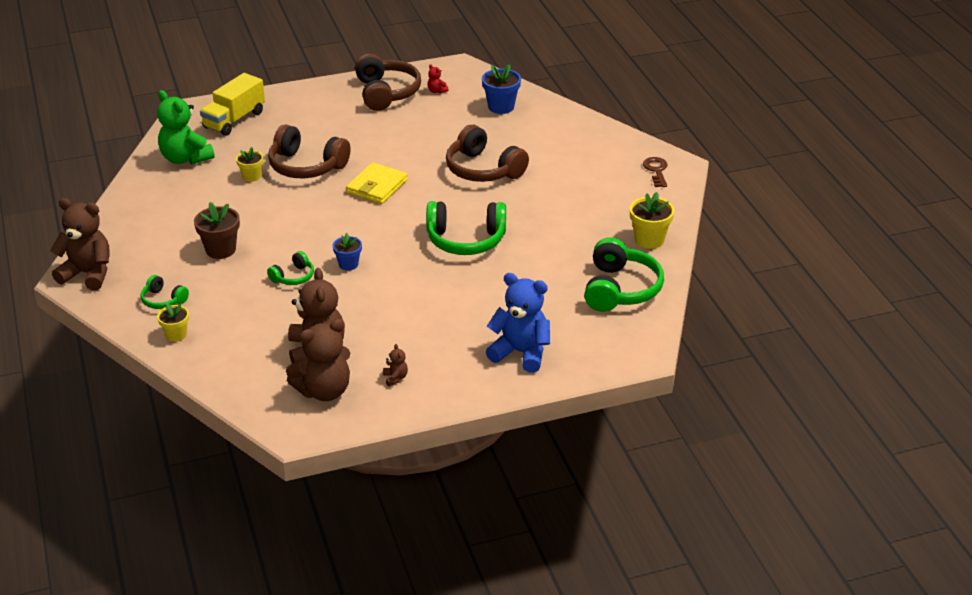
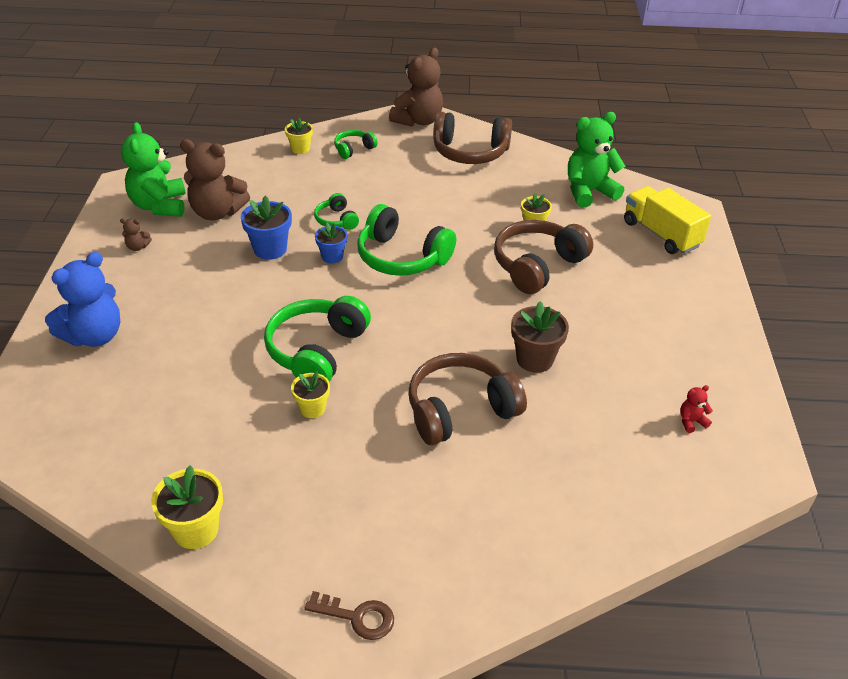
camera: 110 degrees right, 5 degrees up
(220, 250) = (410, 188): brown flower pot -> brown flower pot (535, 359)
(324, 391) = (159, 206): brown teddy bear -> green teddy bear
(377, 186) = (467, 308): yellow wallet -> none
(386, 93) = (697, 369): brown headphones -> brown headphones (470, 152)
(501, 107) = (624, 481): blue flower pot -> blue flower pot (270, 249)
(522, 226) = (312, 408): none -> yellow flower pot
(620, 289) = (123, 456): green headphones -> green headphones (401, 257)

